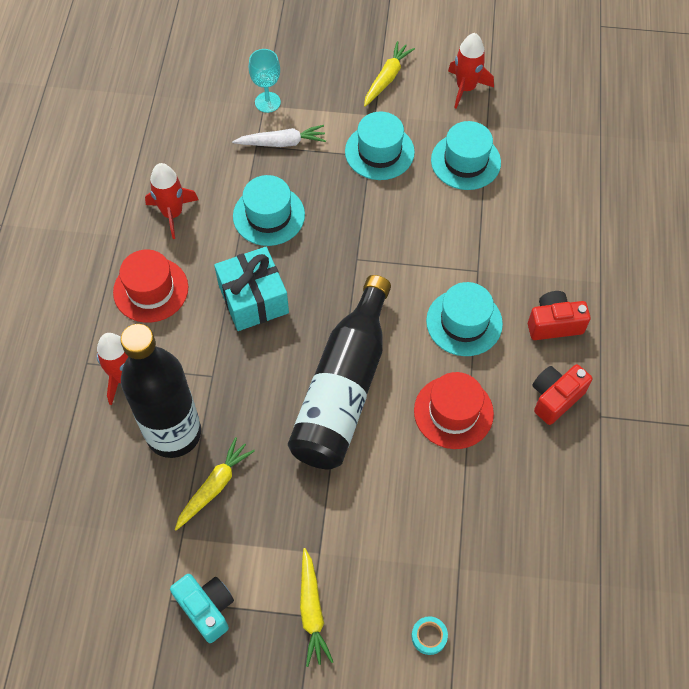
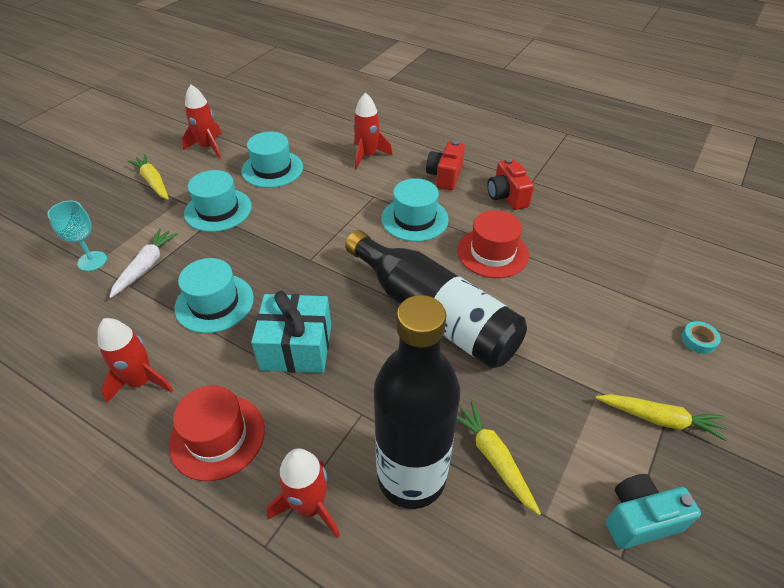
camera: 65 degrees left, 15 degrees down
(543, 235) = (367, 155): none -> red rocket

